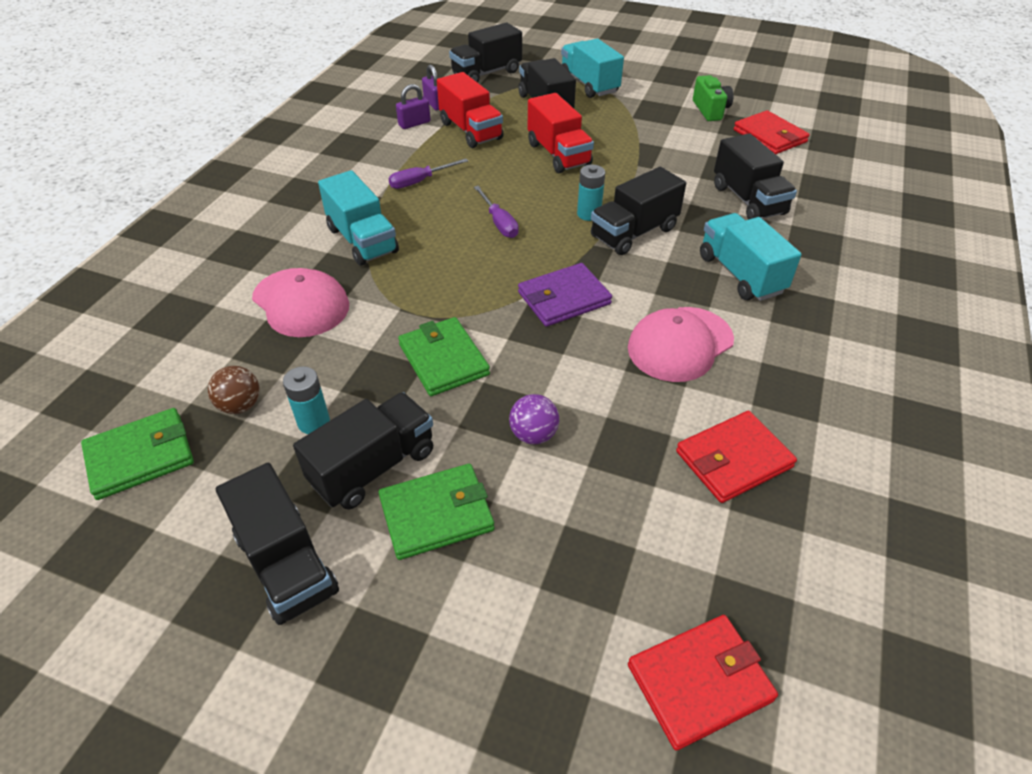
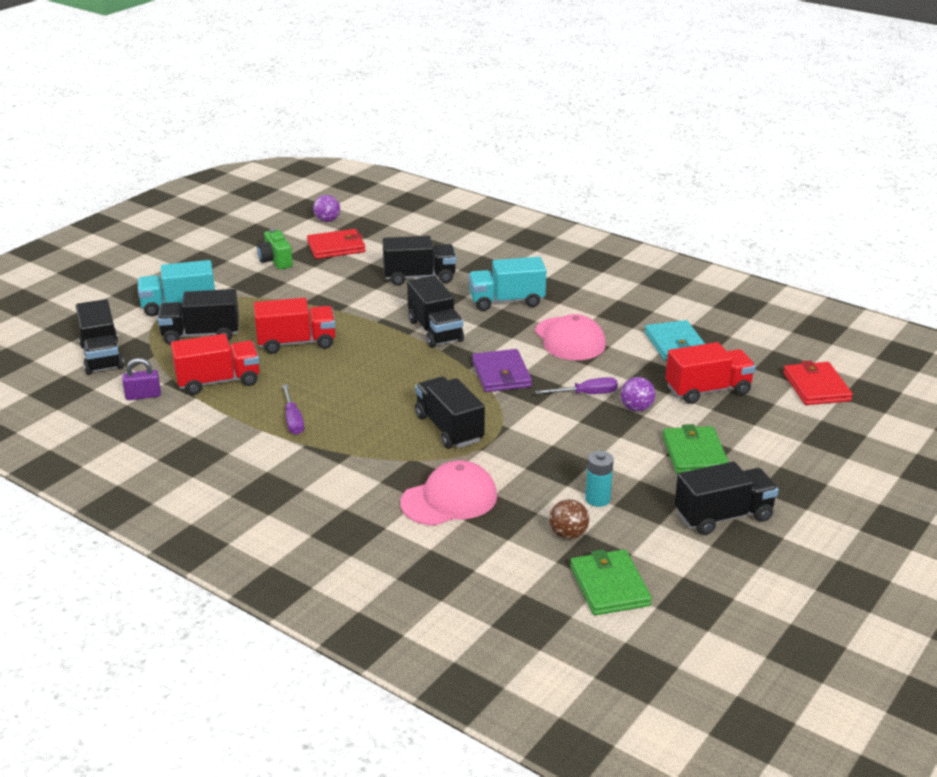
camera: 75 degrees left, 15 degrees down
(362, 240) = (373, 460): turquoise truck -> none
(373, 467) = (648, 475): black truck -> black truck (449, 428)
(414, 123) = (177, 412): purple padlock -> none
(443, 359) = (549, 435): green wallet -> none
(499, 223) = (386, 388): purple screwdriver -> purple screwdriver (586, 394)
(589, 214) = (398, 345): turquoise battery -> none
(616, 514) = (708, 390): none -> red truck
(710, 110) = (275, 261): green camera -> green camera turned 120 degrees counterclockwise
(733, 459) = (675, 344): red wallet -> turquoise wallet
(824, 119) = (327, 220): none -> purple ball

